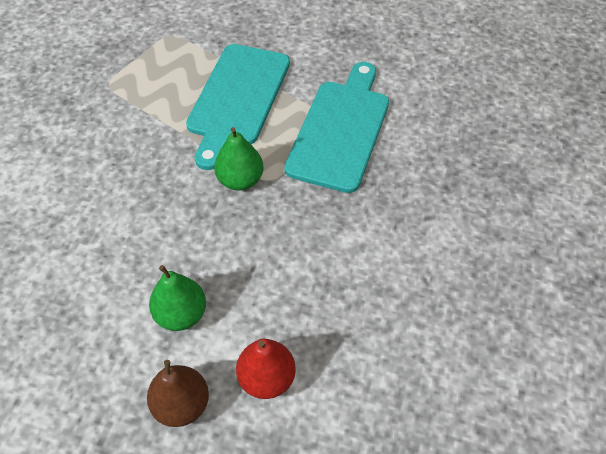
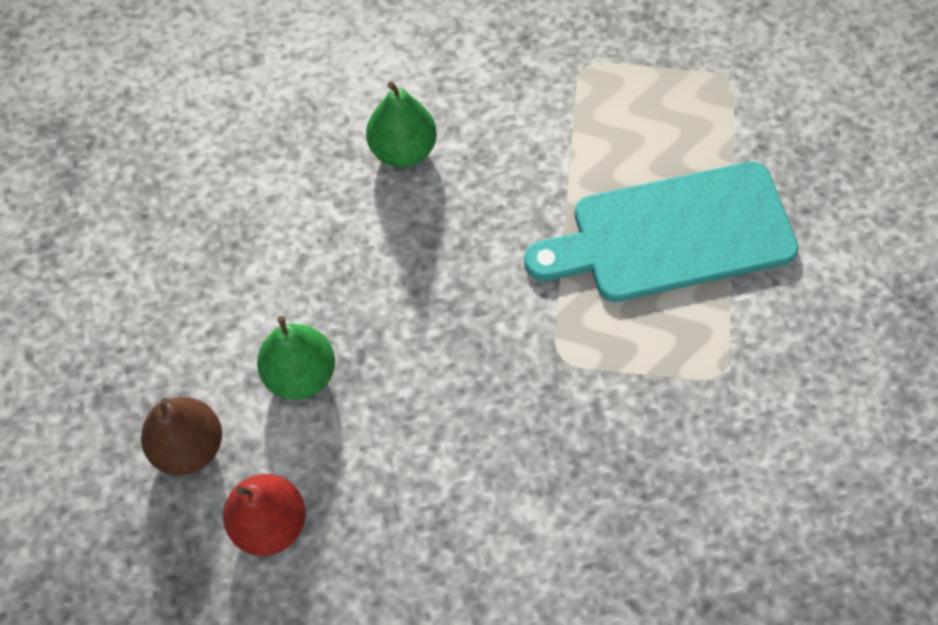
camera: 60 degrees right, 10 degrees up
(240, 180) = (536, 321): green pear -> green pear (402, 149)
(340, 130) = (712, 402): turquoise cutting board -> none

